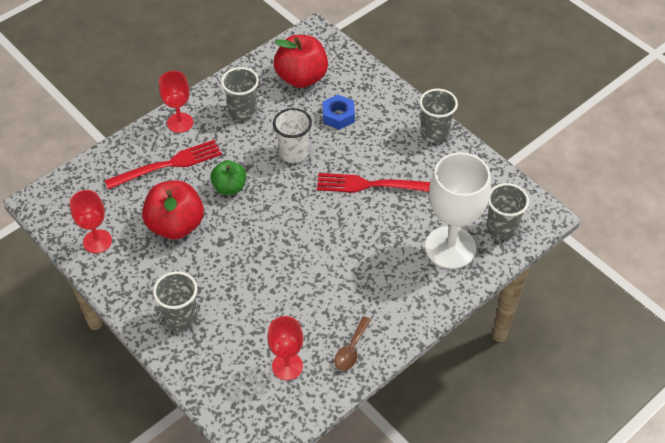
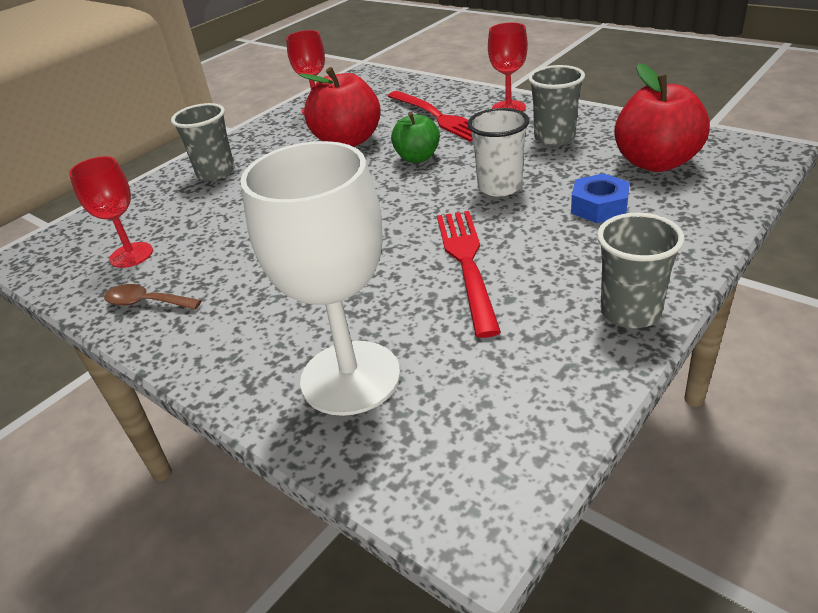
camera: 85 degrees right, 15 degrees down
(501, 228) = (415, 448): grey cup -> none

